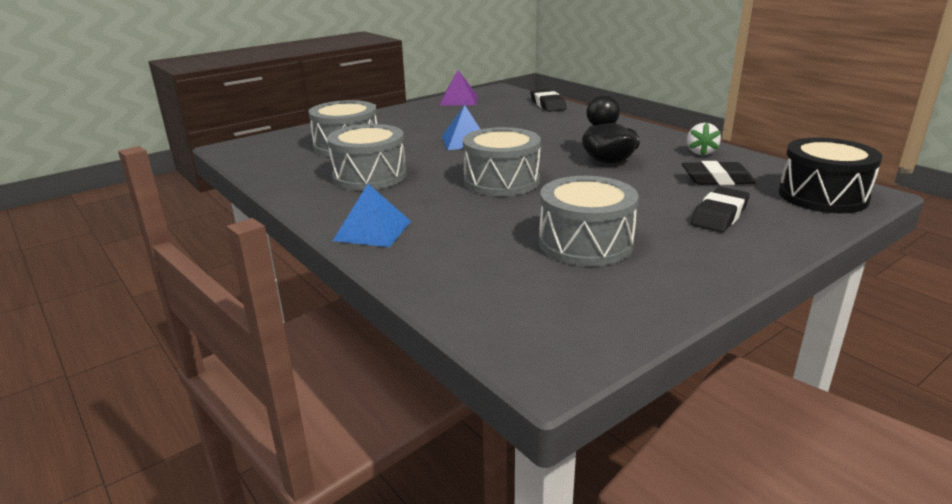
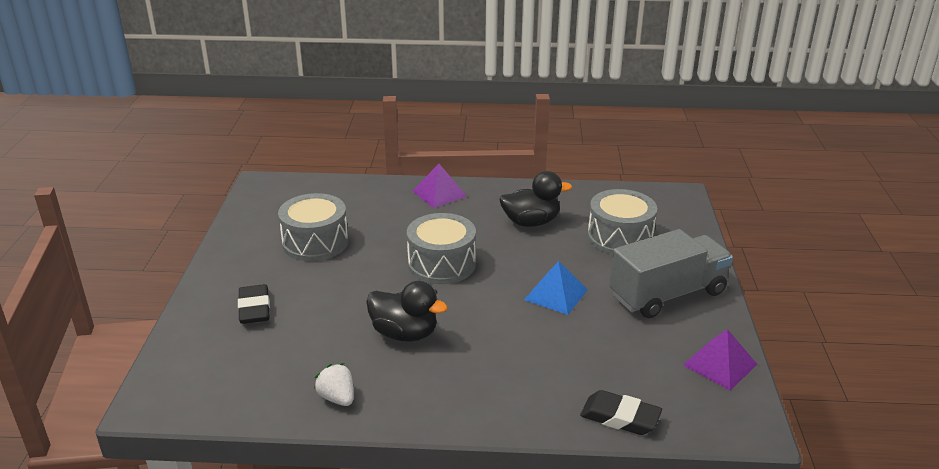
camera: 130 degrees right, 5 degrees up
(369, 176) = (531, 222): grey drum -> black duck
(373, 230) = (439, 193): blue pyramid -> purple pyramid
(406, 120) = (667, 294): none -> grey truck
(717, 179) = (288, 356): black eraser -> none
(822, 196) = (187, 378): black drum -> none

